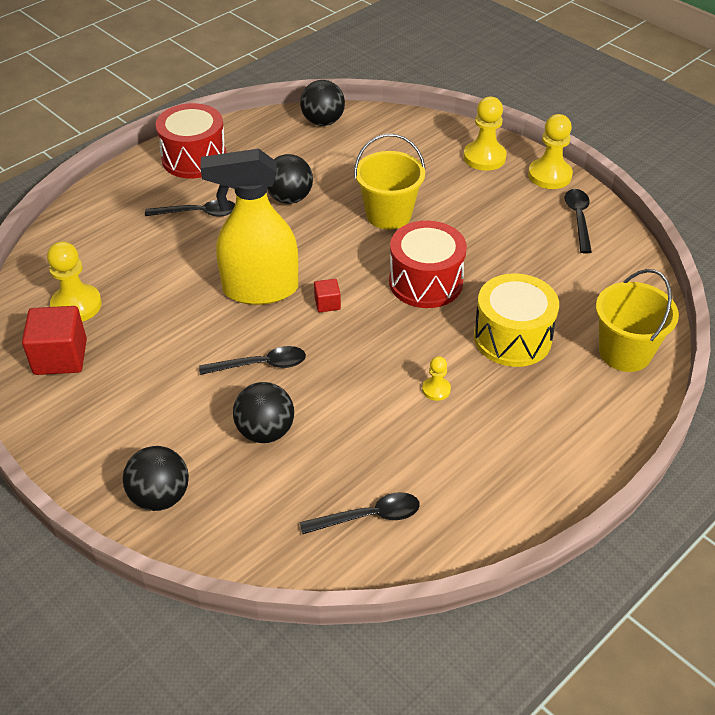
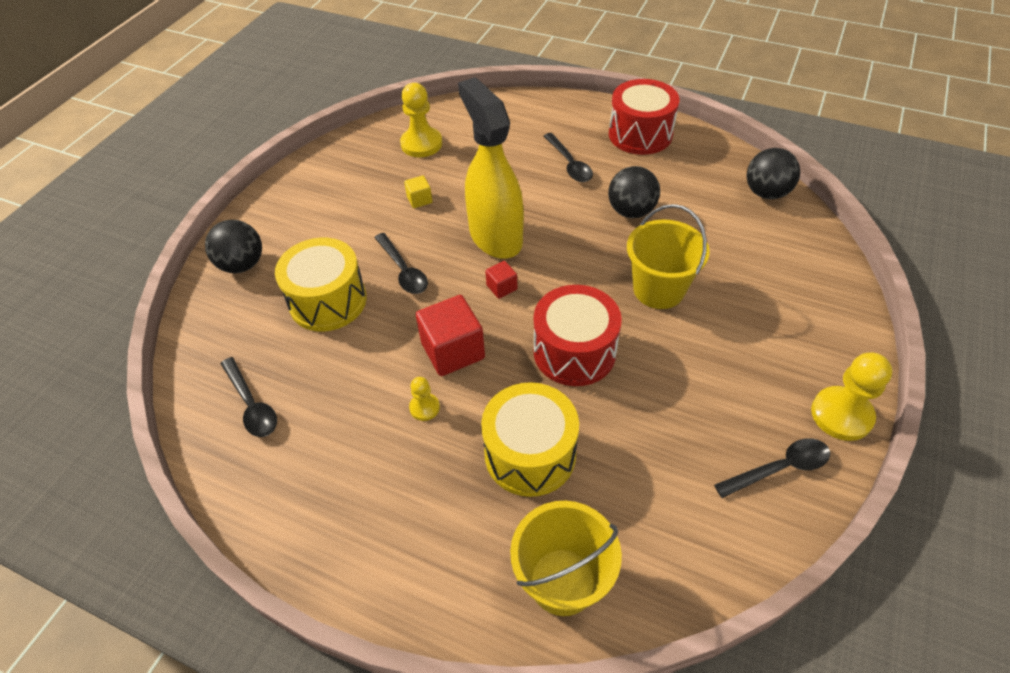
camera: 70 degrees right, 5 degrees up
(60, 357) = (364, 158): red cube -> red cube (453, 351)
(166, 328) = (419, 200): none -> yellow cube
(265, 431) = (328, 301): black ball -> yellow drum
(484, 157) = (821, 340): yellow pawn -> none

